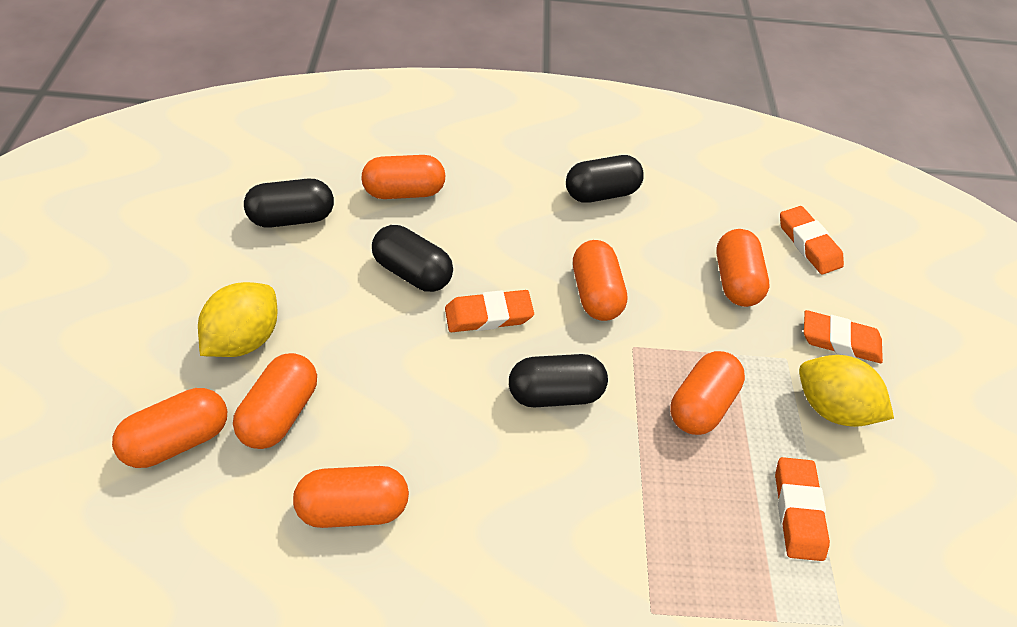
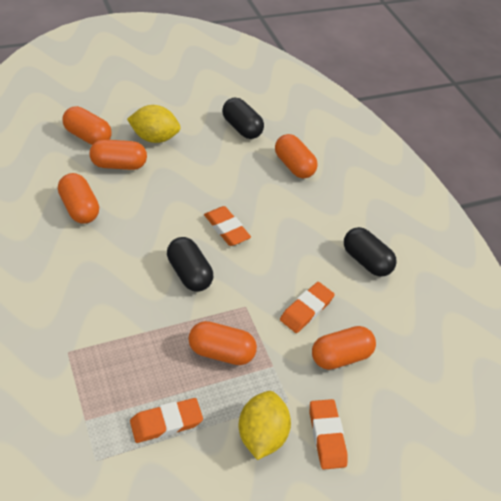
camera: 65 degrees right, 5 degrees down
(412, 272) = (236, 187): black capsule -> none
(595, 293) = (276, 277): orange capsule -> none
(808, 244) = (412, 402): orange eraser -> orange eraser (306, 310)

